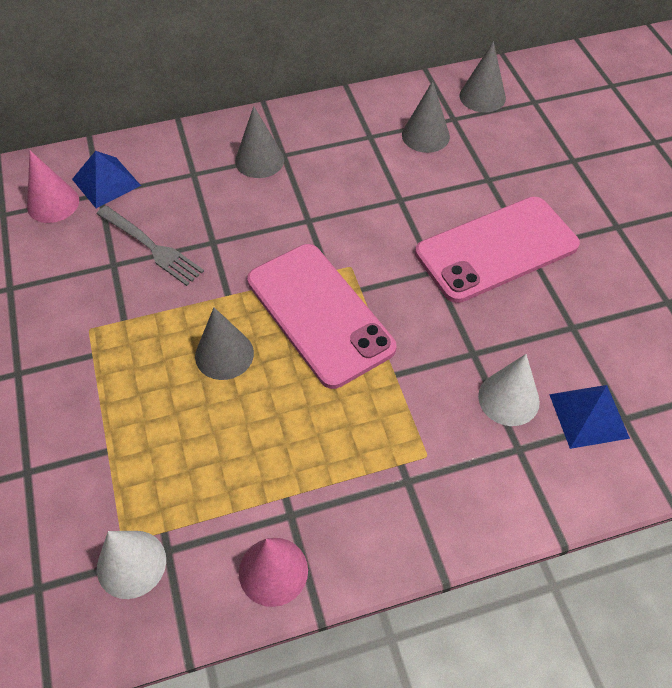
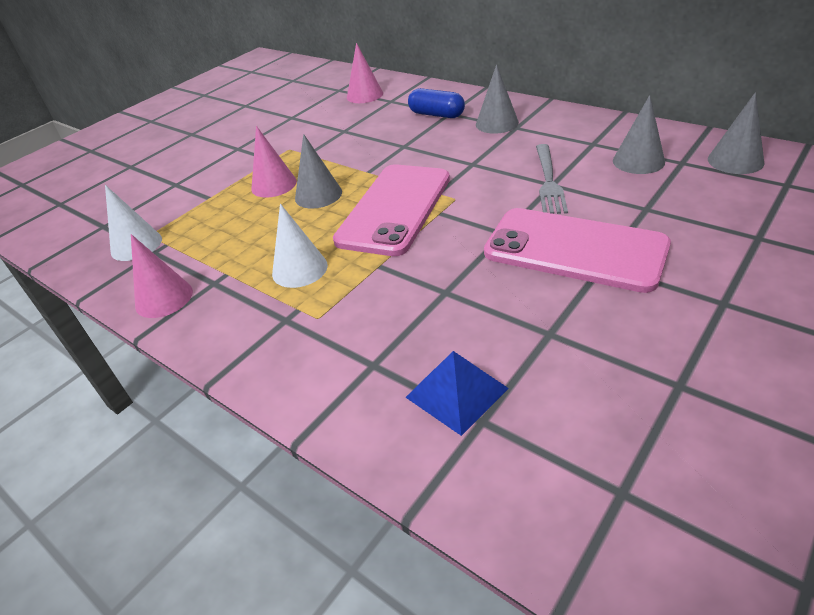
camera: 60 degrees right, 15 degrees down
(106, 182) = (402, 97): blue pyramid -> none
(152, 247) = (372, 133): grey fork -> grey fork (549, 182)
(155, 380) = (274, 185): none -> pink cone
(183, 183) = (436, 115): none -> blue capsule
(508, 399) = (420, 333): white cone -> white cone (299, 269)

